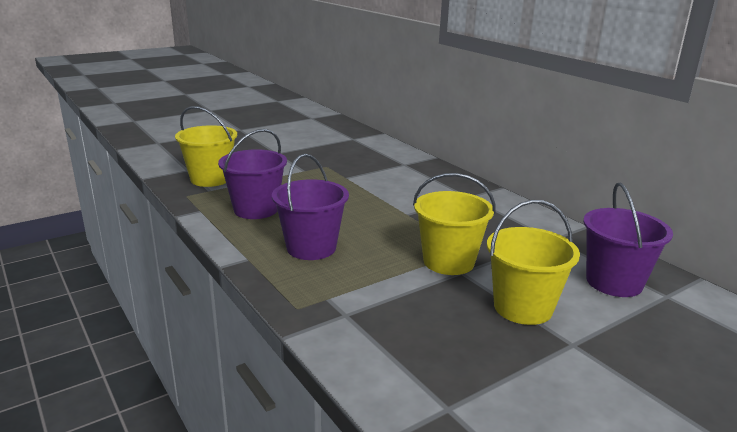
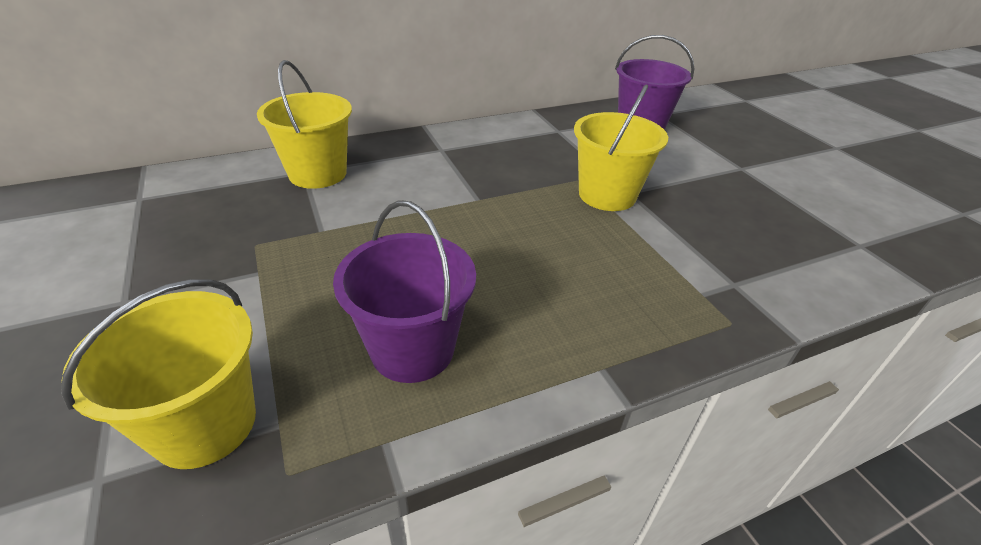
camera: 80 degrees left, 15 degrees up
(311, 248) = (568, 294): purple bucket -> none
(523, 307) = (691, 175): yellow bucket -> yellow bucket (318, 174)

